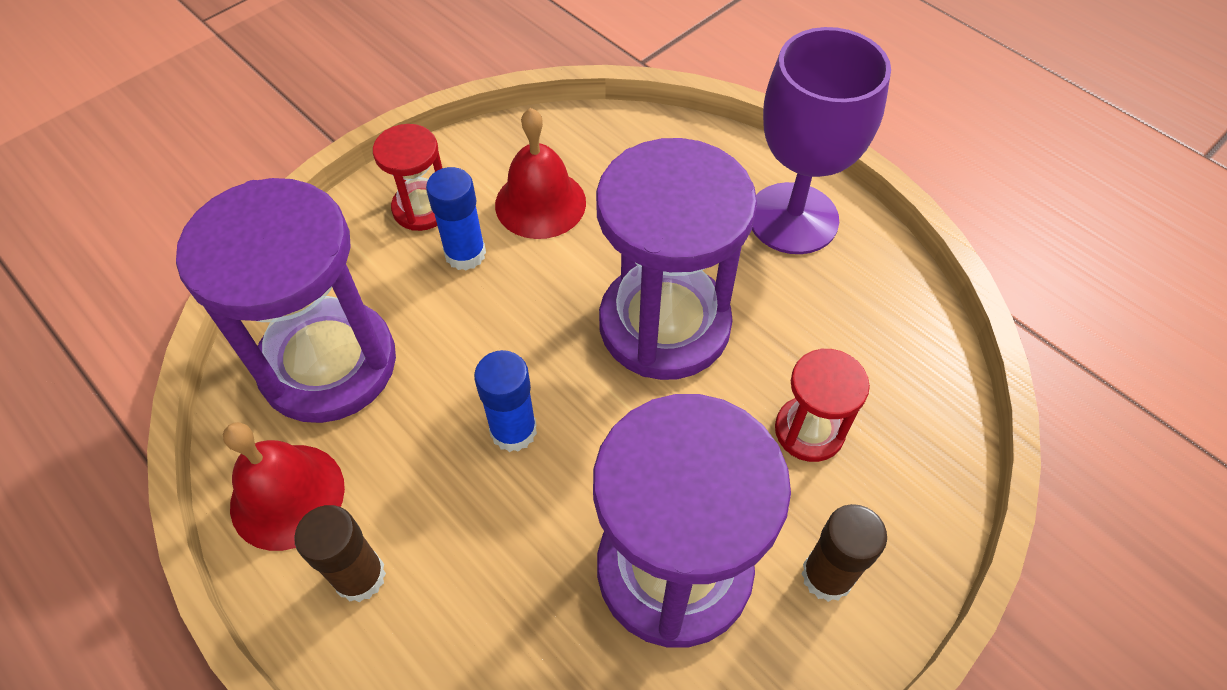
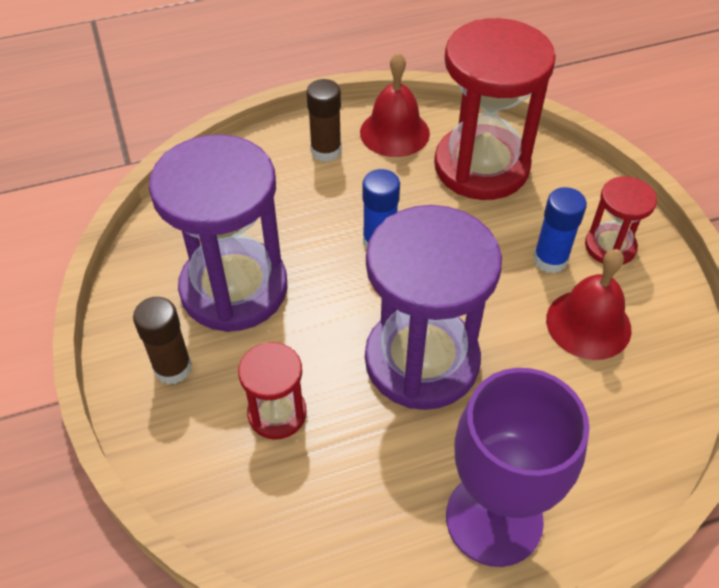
camera: 115 degrees right, 5 degrees down
(328, 364) = (481, 166): purple hourglass -> red hourglass

